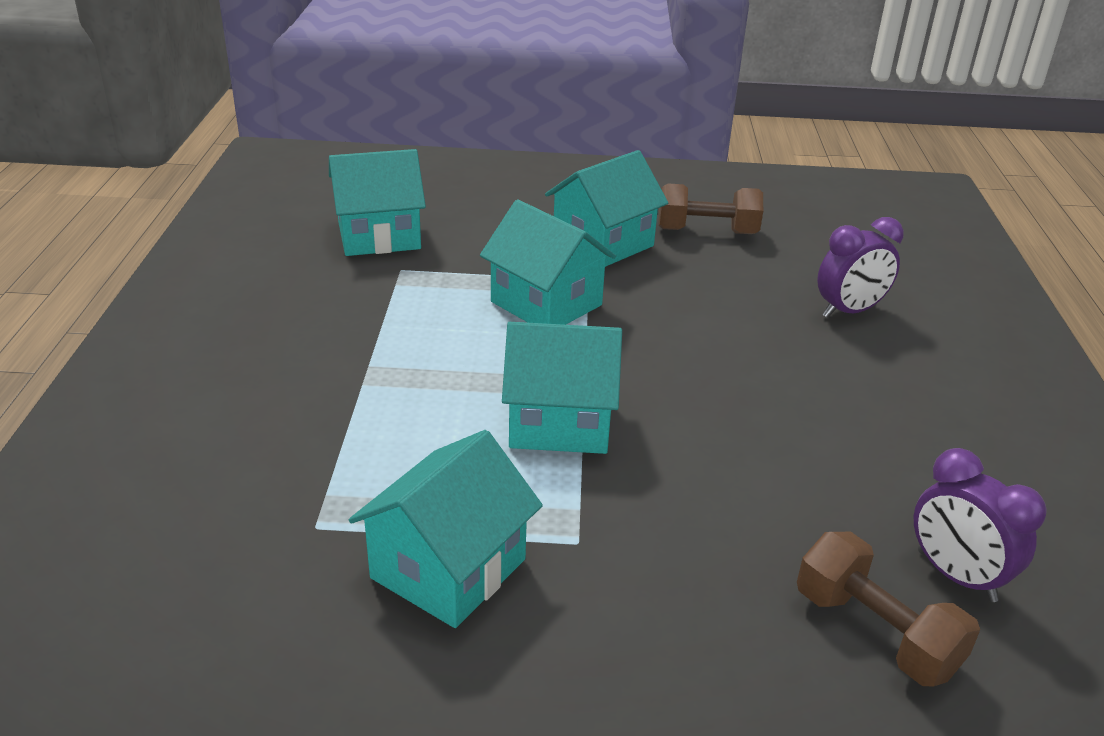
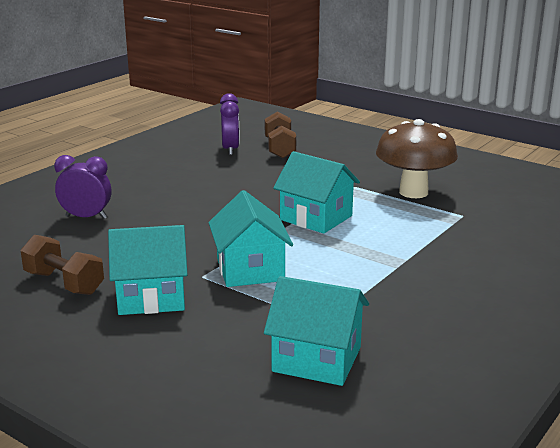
camera: 145 degrees left, 10 degrees down
(448, 568) = (413, 192): turquoise house -> brown mushroom

